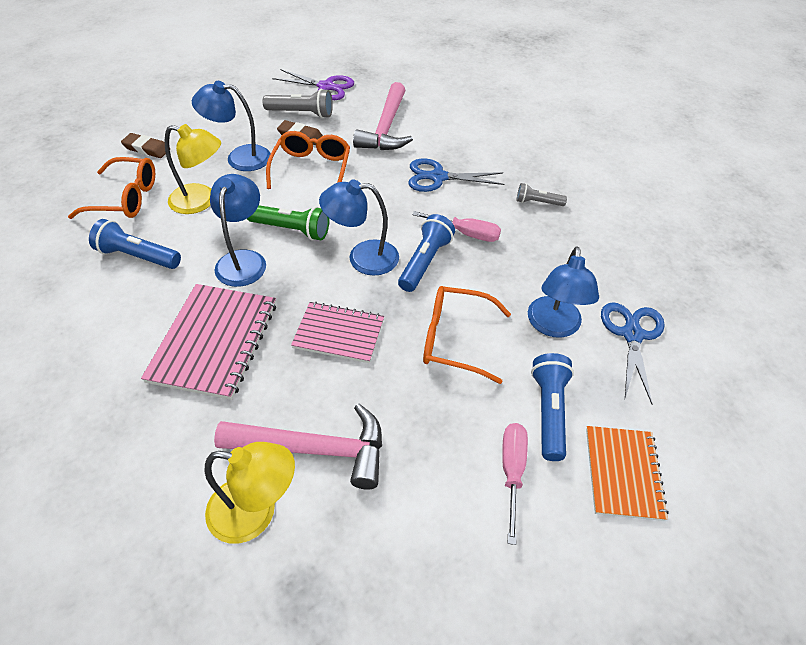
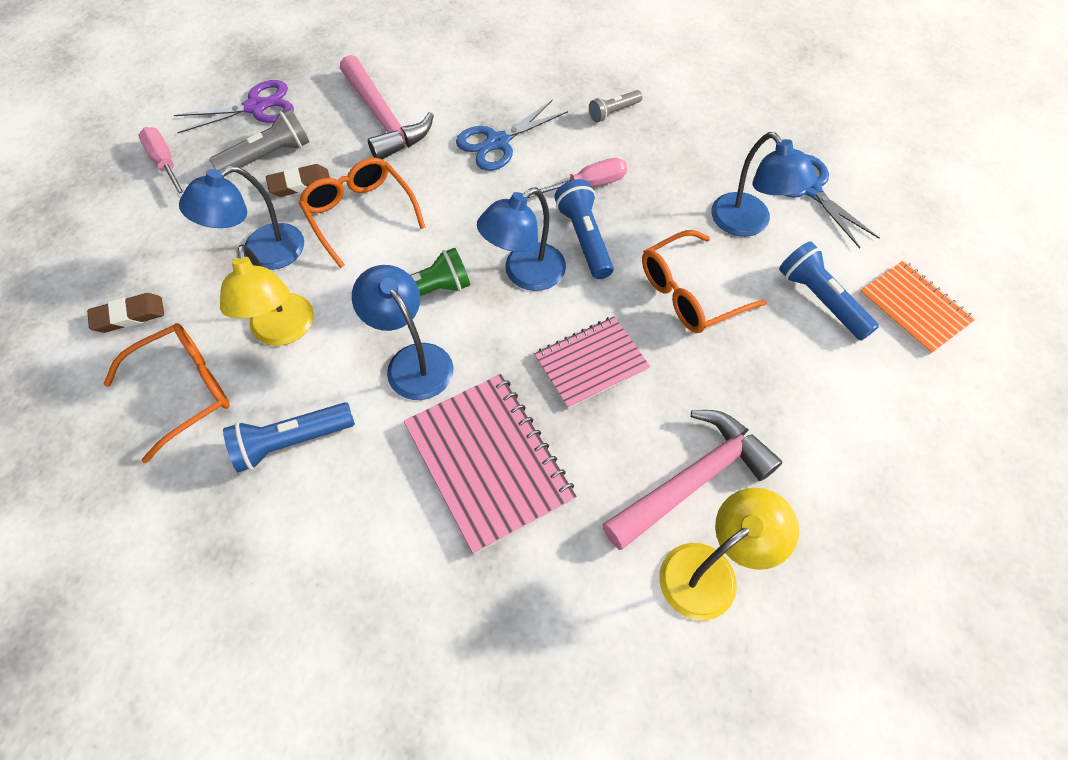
camera: 40 degrees left, 10 degrees up
(201, 201) = (282, 331): yellow lamp -> yellow lamp turned 105 degrees clockwise
(512, 472) = (847, 370): pink screwdriver -> pink screwdriver (165, 163)

